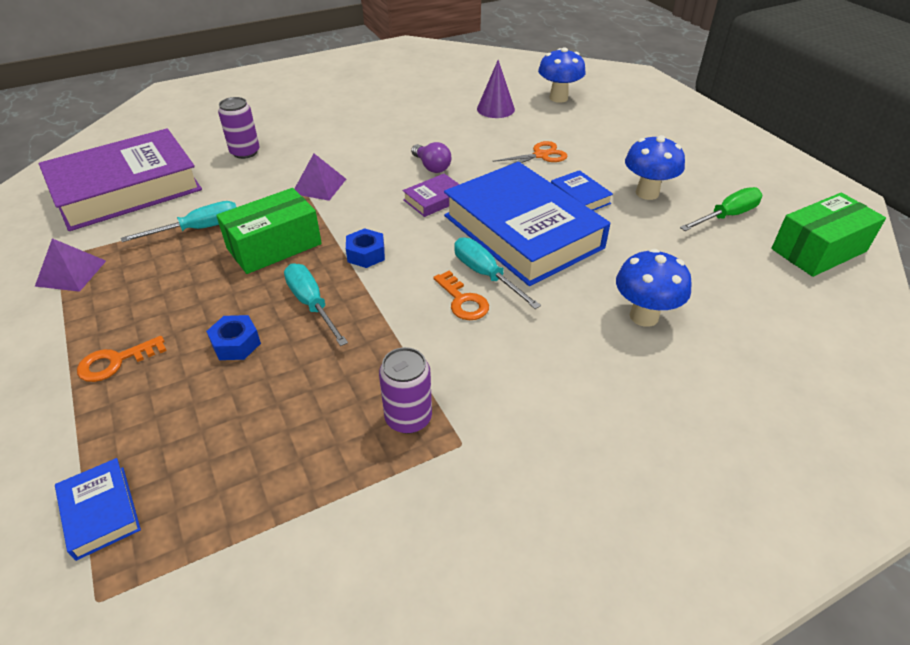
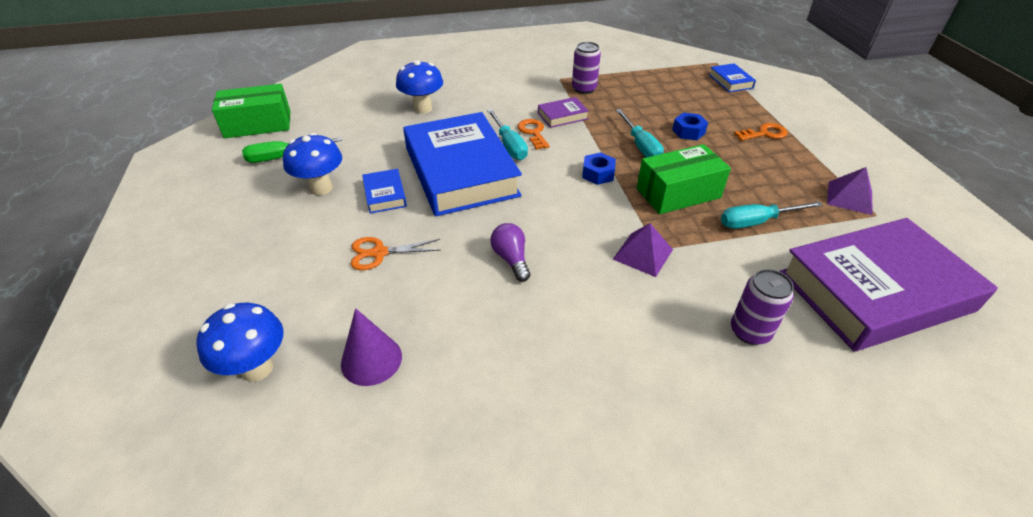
camera: 165 degrees left, 0 degrees up
(434, 199) = (523, 215): purple book -> purple book (562, 116)

